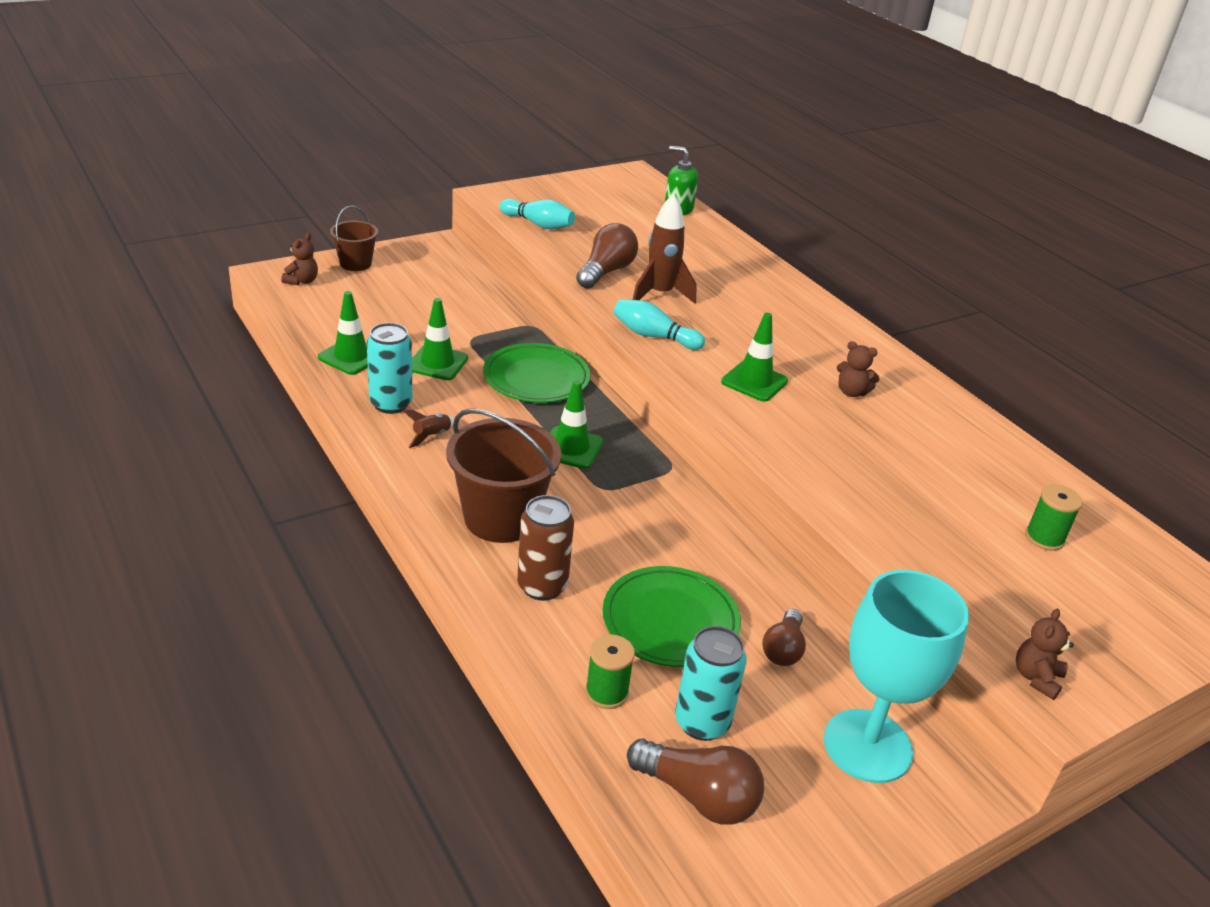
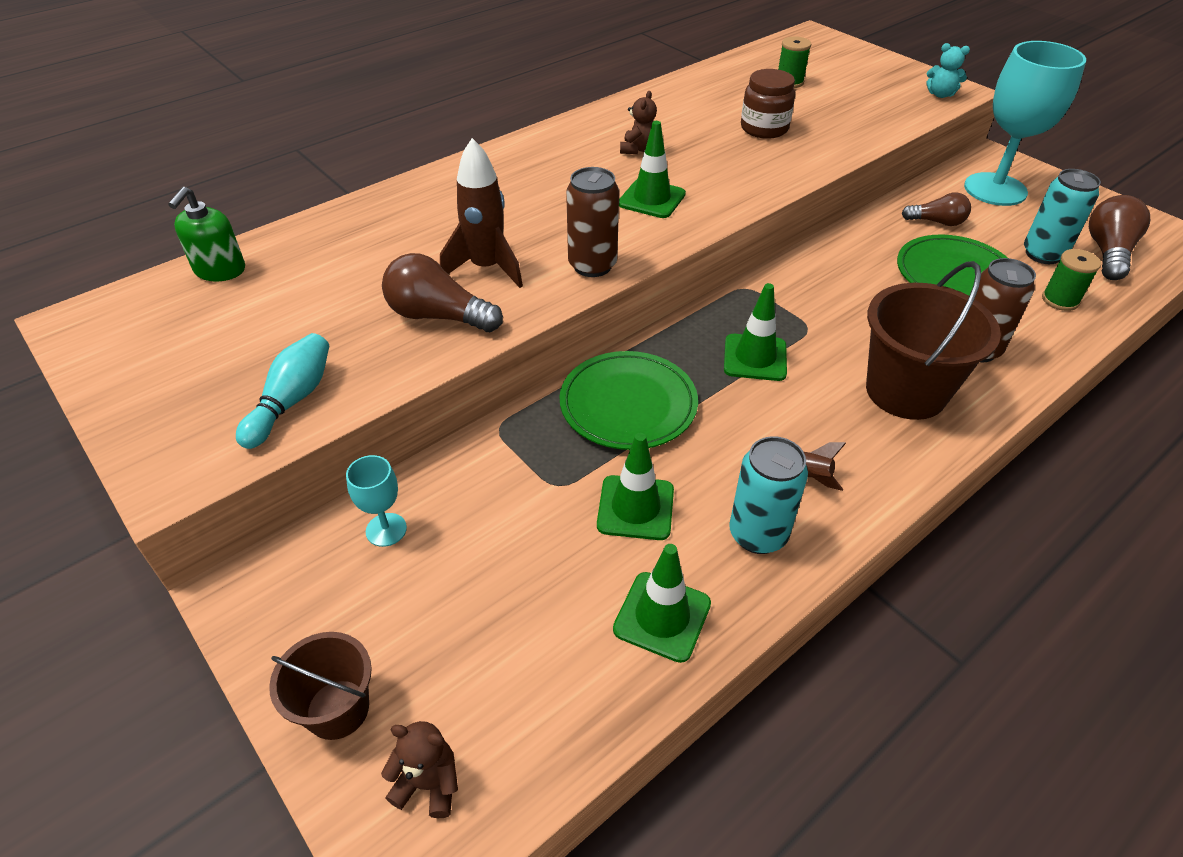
camera: 95 degrees left, 10 degrees up
(462, 282) = (386, 530): none -> turquoise goblet
(654, 336) = (592, 265): turquoise bowling pin -> brown can
(906, 483) = (764, 128): none -> brown jar
(1036, 678) = (940, 94): brown teddy bear -> turquoise teddy bear

